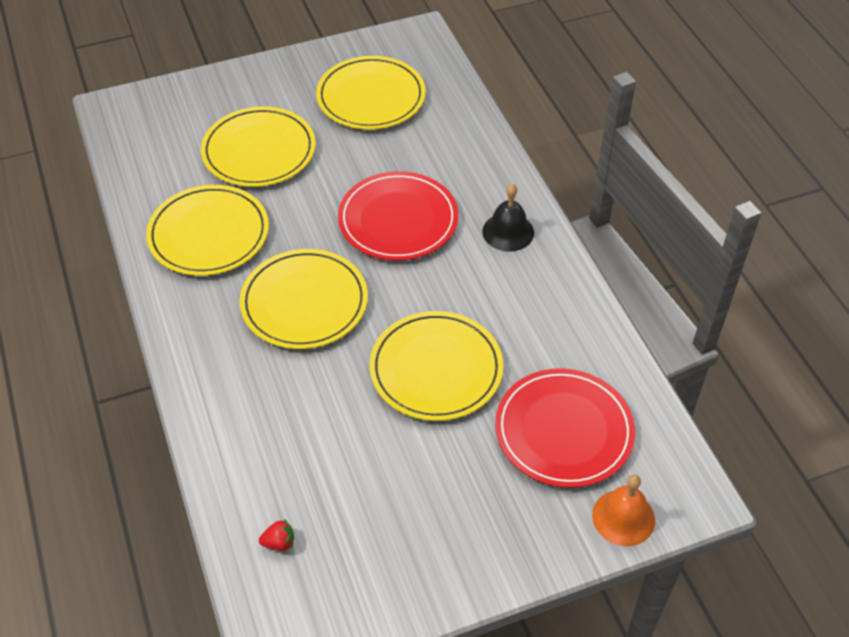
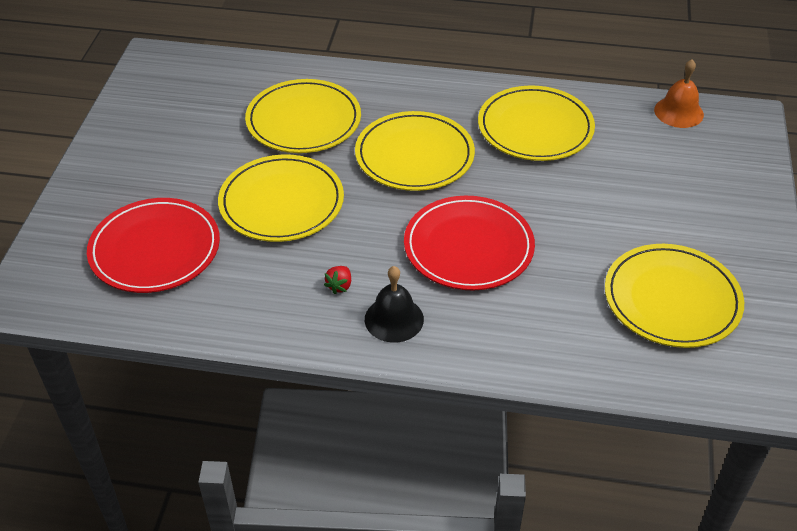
camera: 120 degrees right, 5 degrees down
(259, 151) = (629, 189): yellow plate -> yellow plate (303, 121)
(279, 543) = (217, 78): red strawberry -> red strawberry (339, 286)
(623, 517) = (54, 245): orange bell -> orange bell (678, 112)

